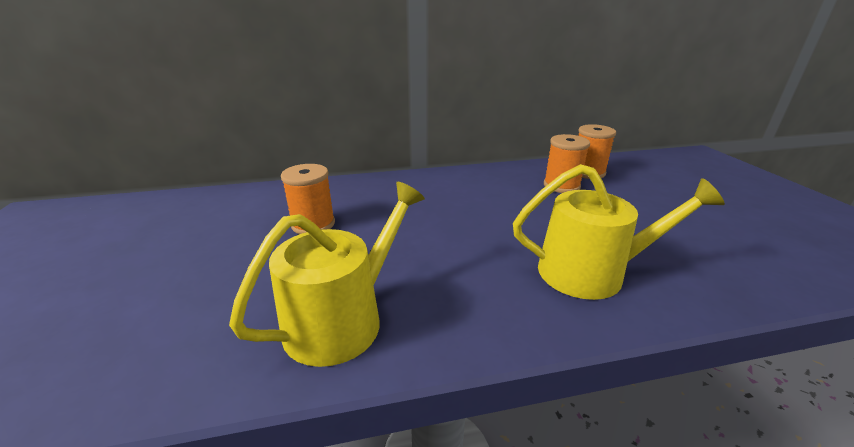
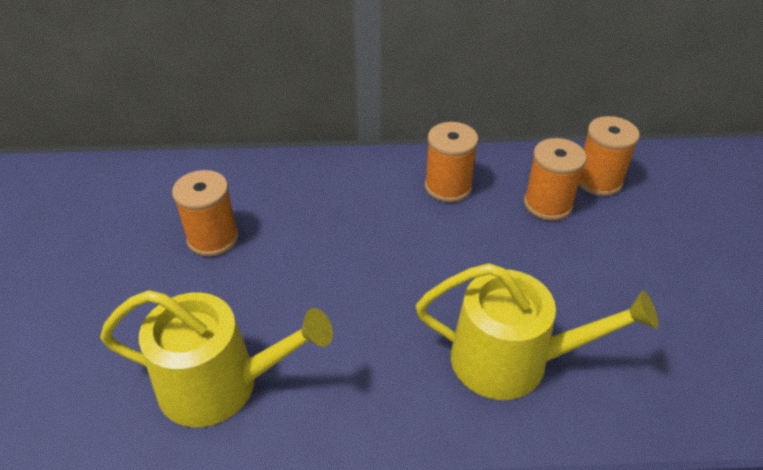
camera: 10 degrees right, 15 degrees up
(343, 319) = (220, 384): yellow watering can -> yellow watering can turned 45 degrees clockwise
(486, 183) = (448, 187): none -> orange spool

